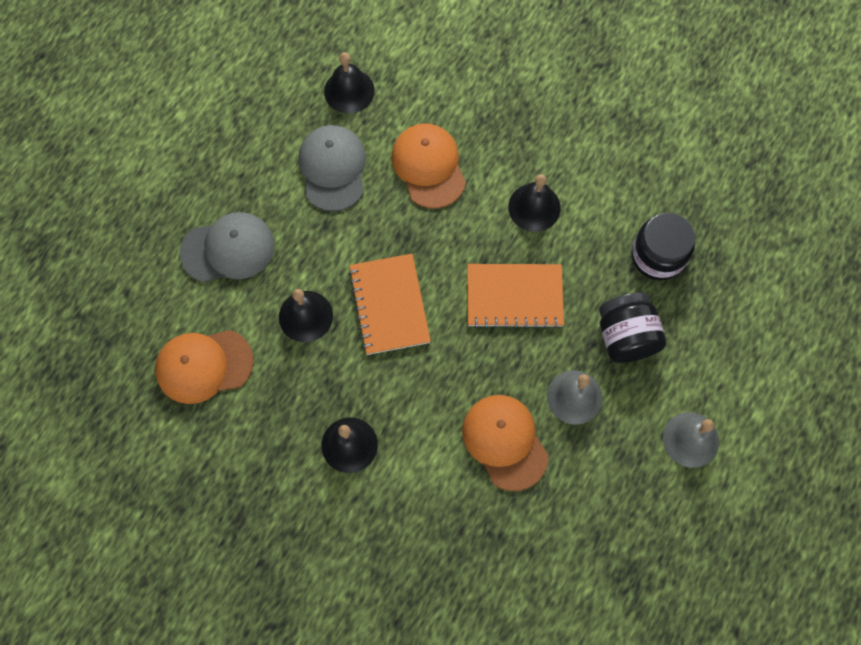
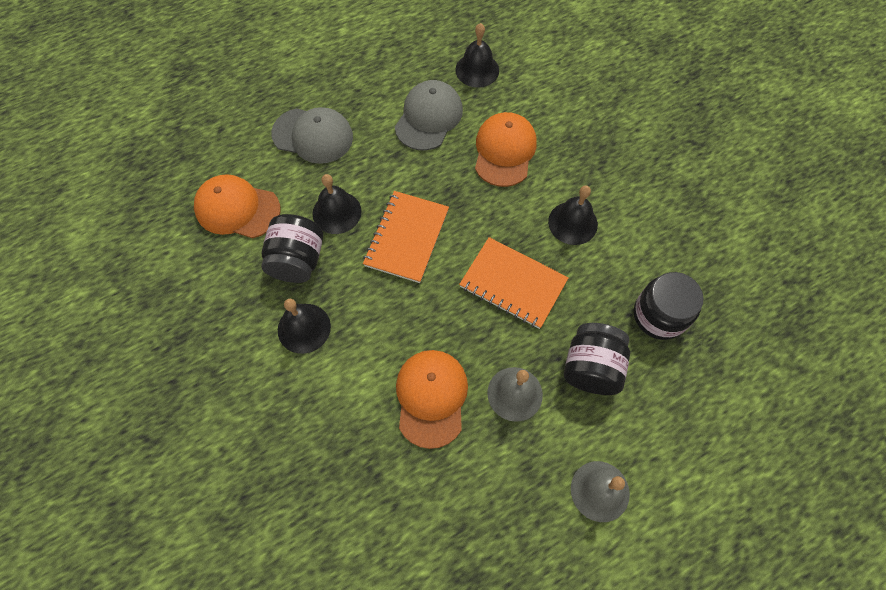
camera: 30 degrees right, 5 degrees down
(299, 384) = (297, 260): none -> black jar

